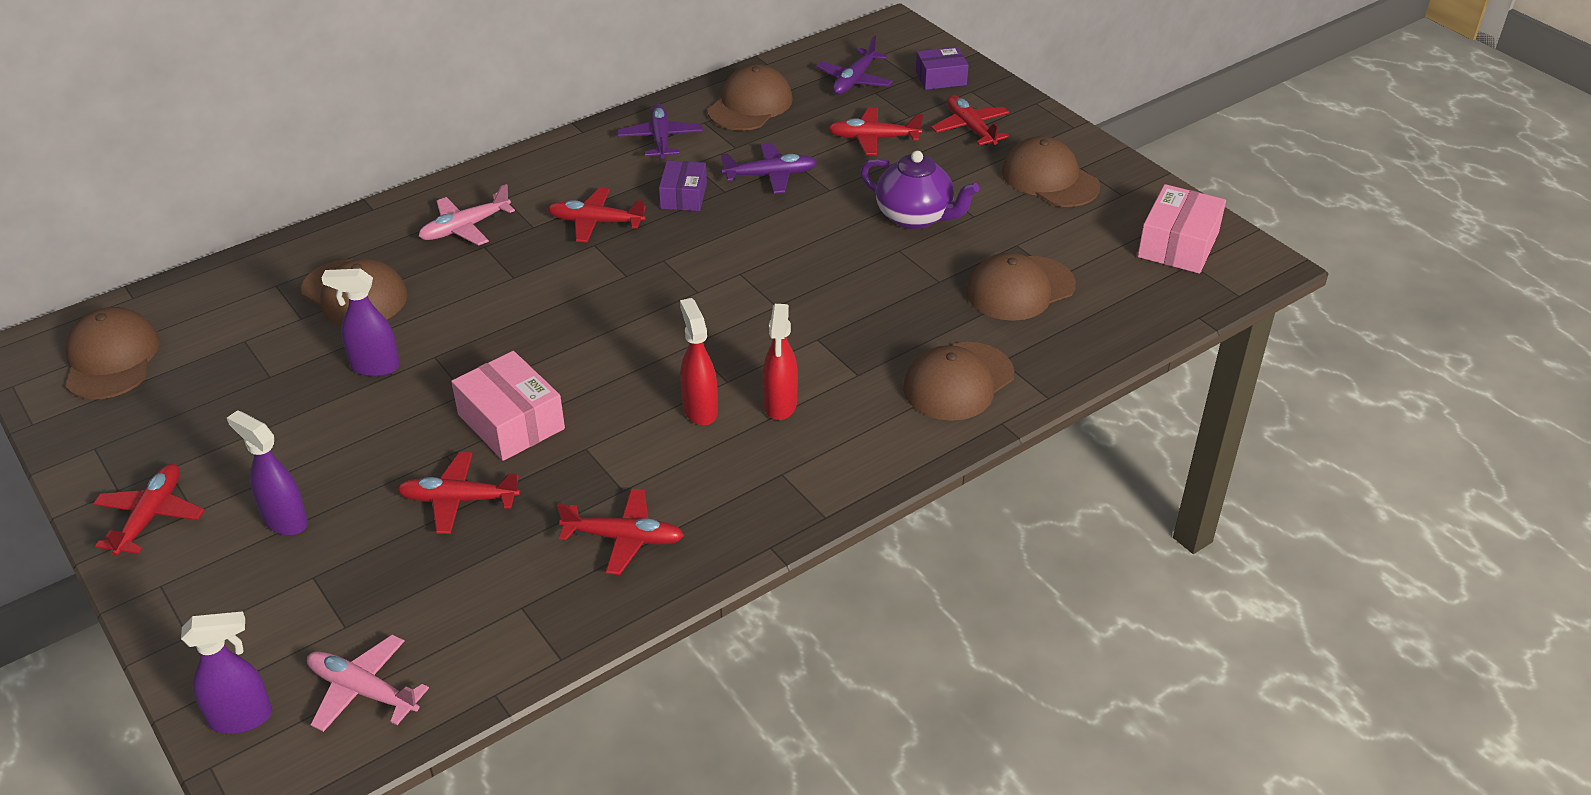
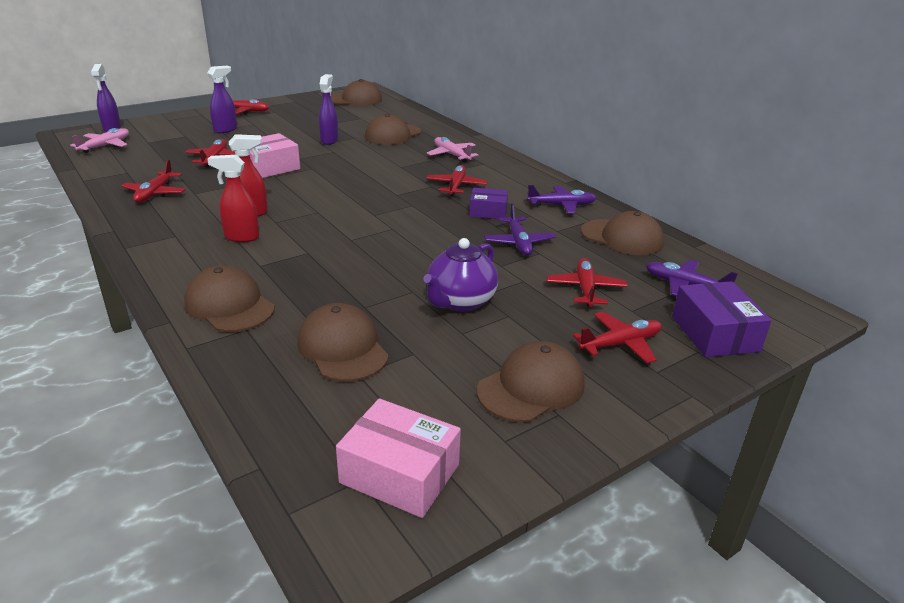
camera: 90 degrees right, 10 degrees down
(941, 78) = (714, 334): purple box -> purple box, size x1.52

